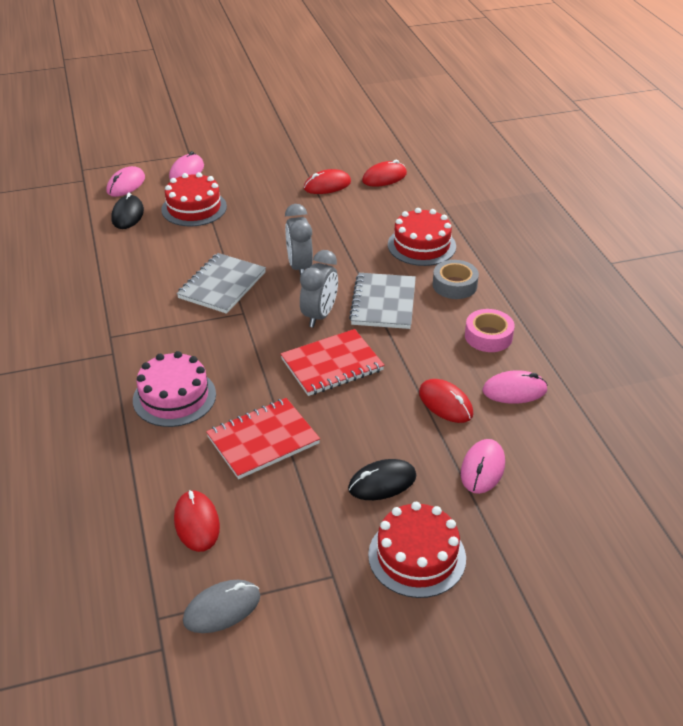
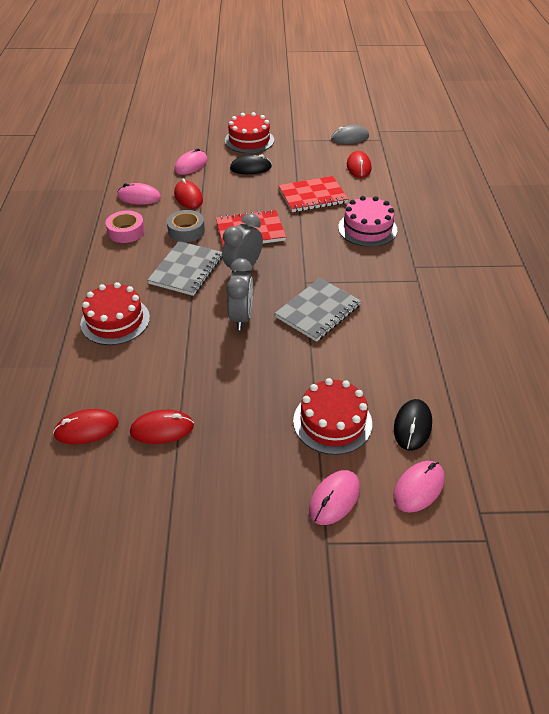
camera: 165 degrees left, 5 degrees up
(454, 285) = (117, 275): grey tape -> grey tape (186, 231)

